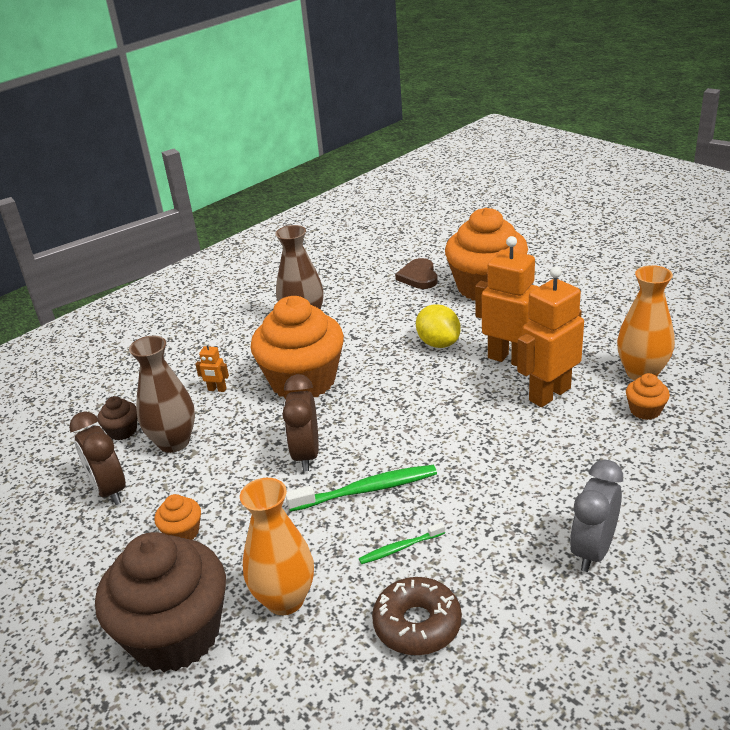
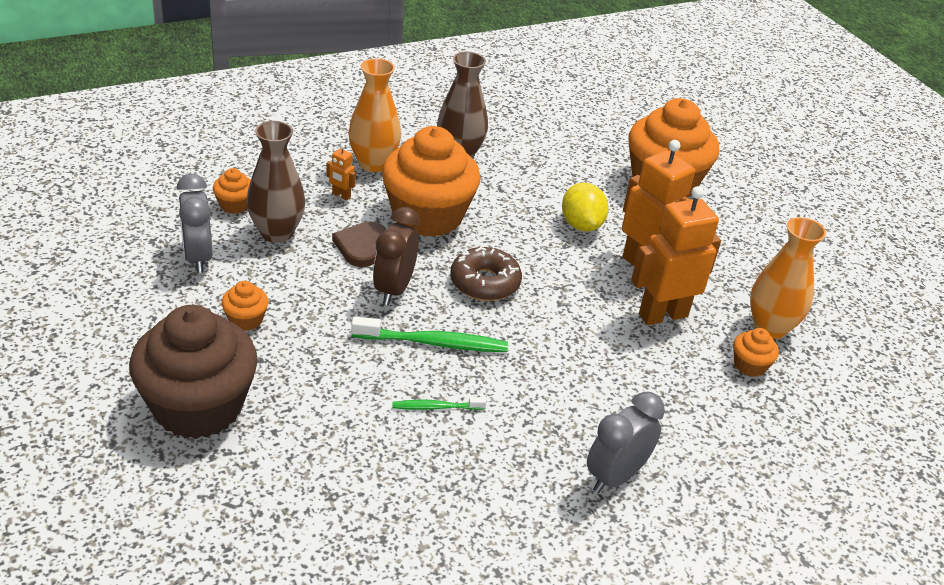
camera: 10 degrees right, 5 degrees up
(109, 490) = (198, 257): brown clock -> grey clock
(122, 431) = (234, 205): brown cupcake -> orange cupcake
(285, 600) = (308, 413): orange vase -> orange vase (373, 164)
(417, 624) = (415, 479): brown donut -> brown donut (485, 283)
(419, 276) = (600, 148): brown heart -> brown heart (361, 246)

